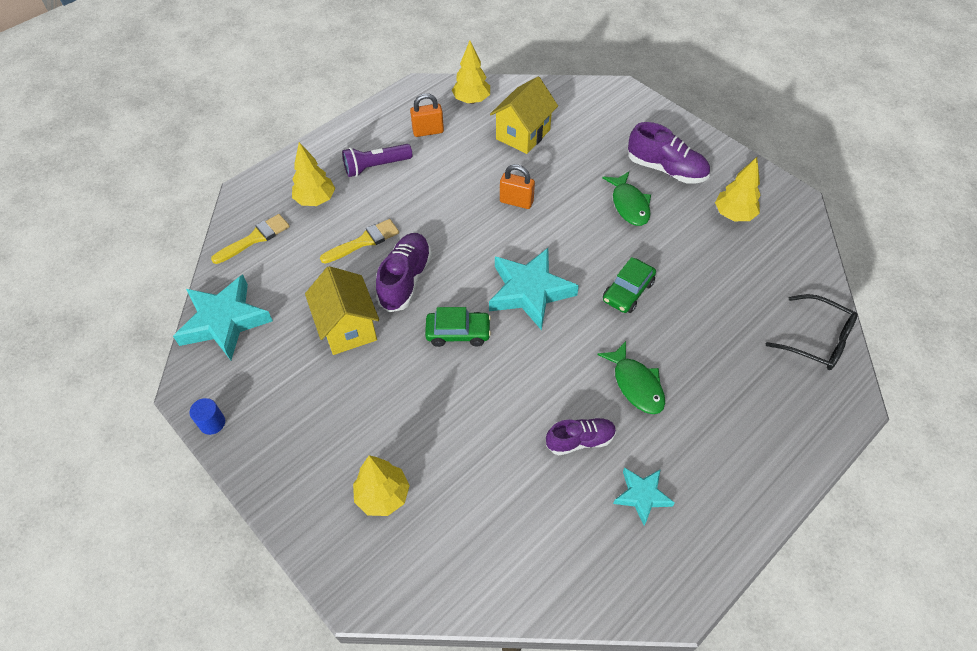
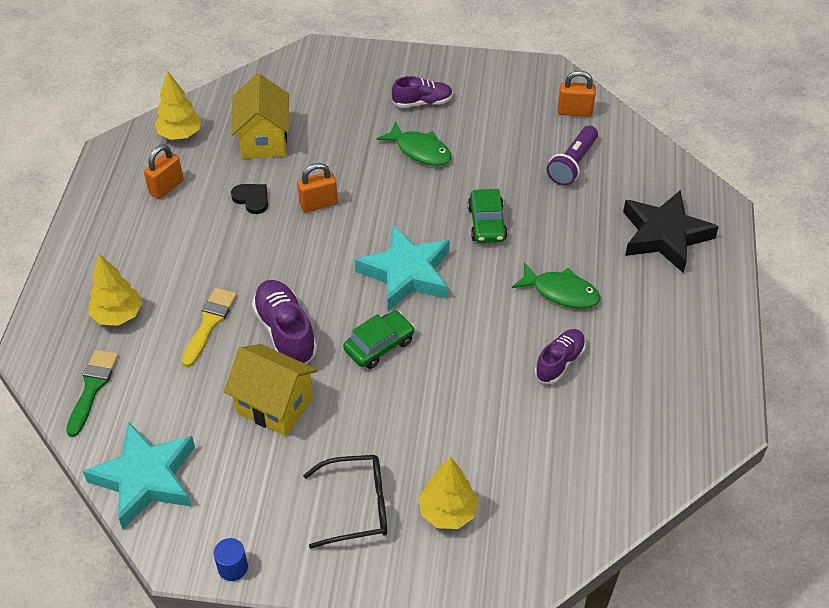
camera: 40 degrees left, 5 degrees down
(255, 238) = (92, 388): yellow brush -> green brush
(376, 167) = (148, 249): purple flashlight -> purple flashlight (572, 164)
(475, 171) = (252, 199): none -> black heart
(642, 496) = (641, 370): turquoise star -> none
(666, 169) = (422, 102): purple shoe -> purple shoe, size x0.66
(733, 215) = (512, 111): yellow tree -> none
(772, 395) = (664, 235): none -> black star
(788, 245) = (574, 111): none -> orange padlock
(817, 340) = (659, 174): black glasses -> black glasses (357, 506)

